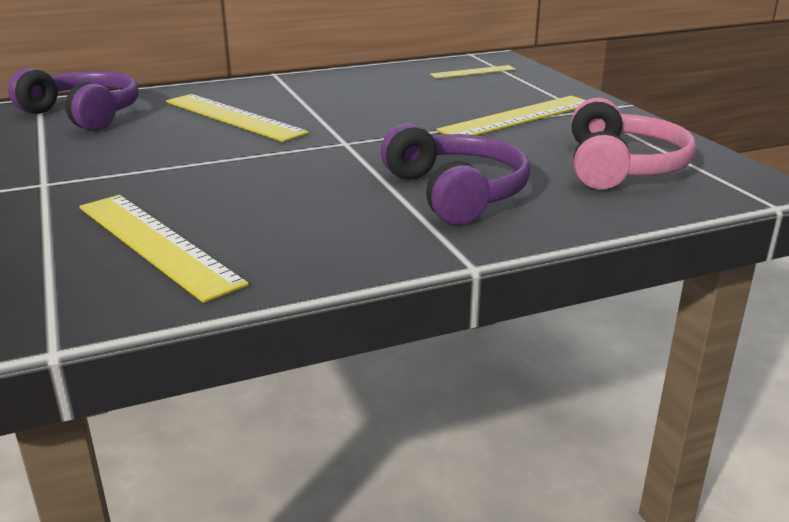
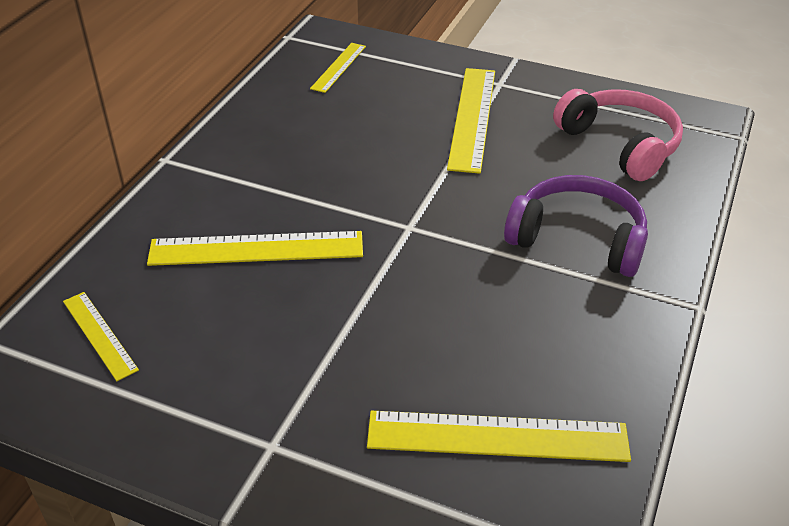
camera: 45 degrees left, 15 degrees up
(84, 114) = (100, 335): purple headphones -> yellow ruler

